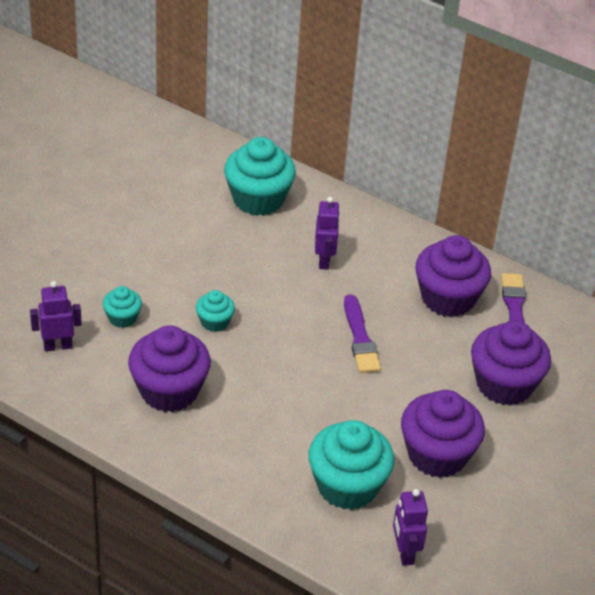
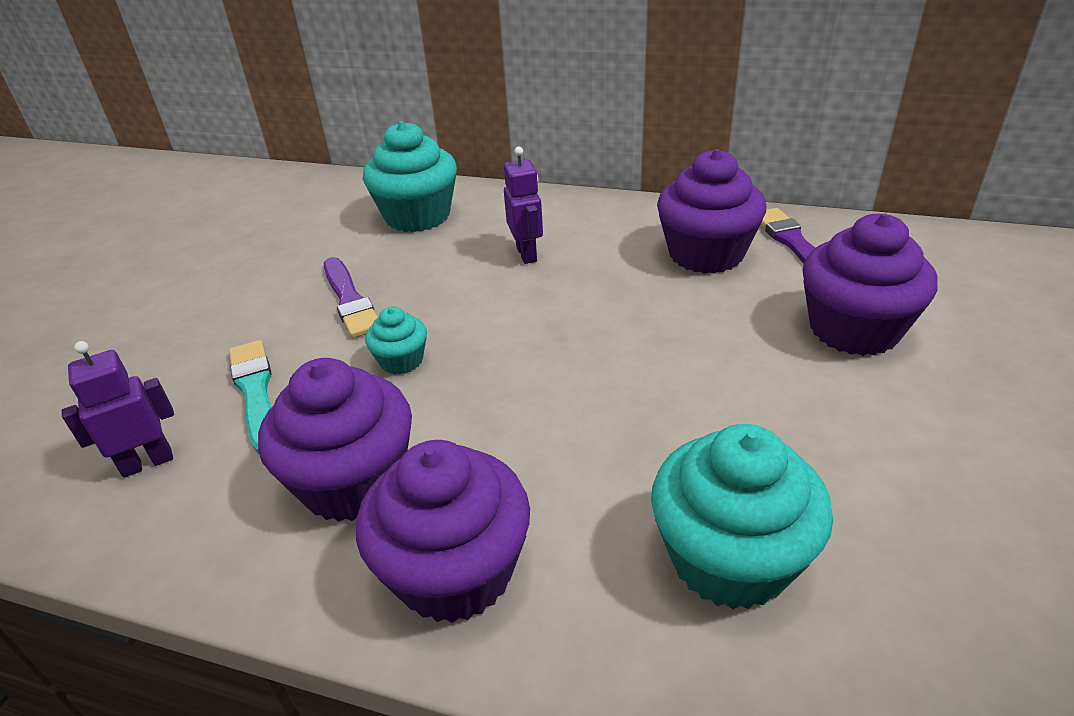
camera: 10 degrees left, 5 degrees down
(122, 318) = (256, 392): turquoise cupcake -> turquoise brush
(360, 338) = (620, 326): purple brush -> purple brush (350, 300)
(404, 552) = (919, 667): purple robot -> none
(437, 455) = (838, 455): purple cupcake -> purple cupcake (455, 571)

